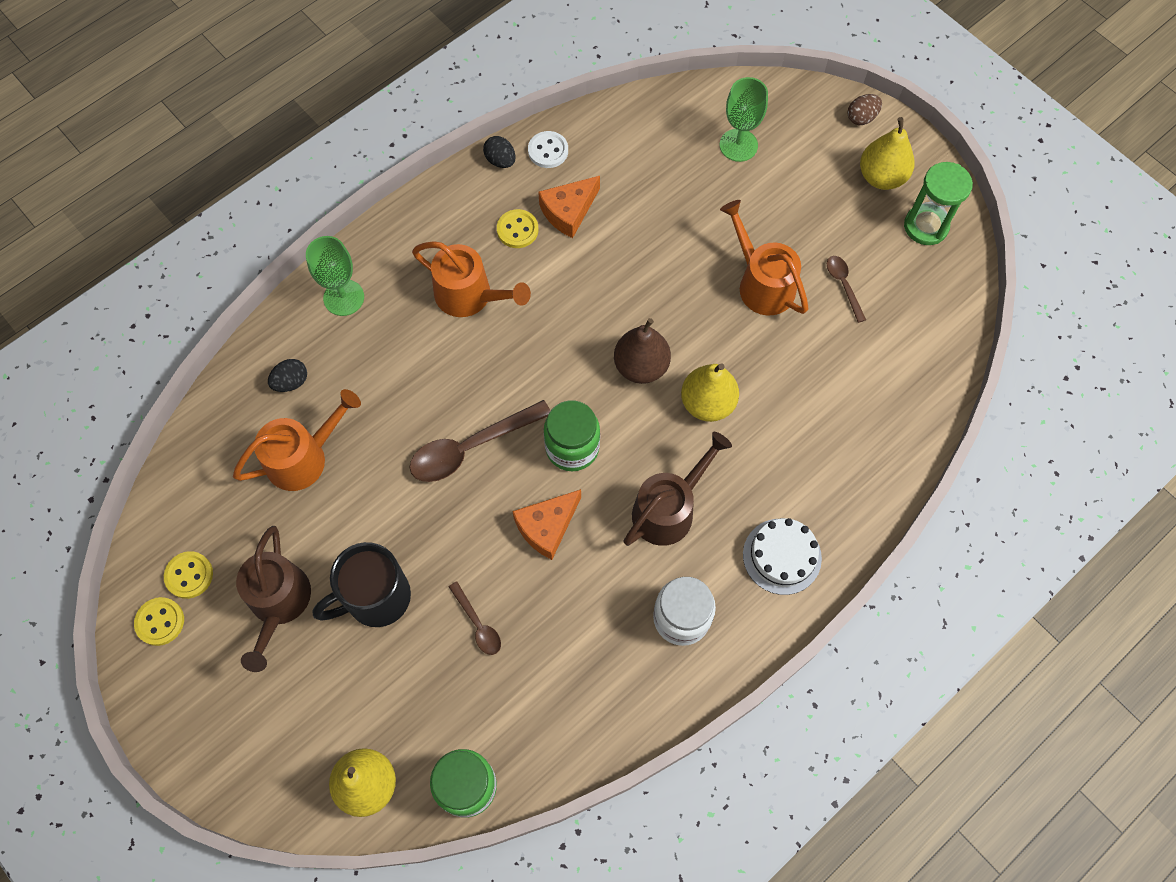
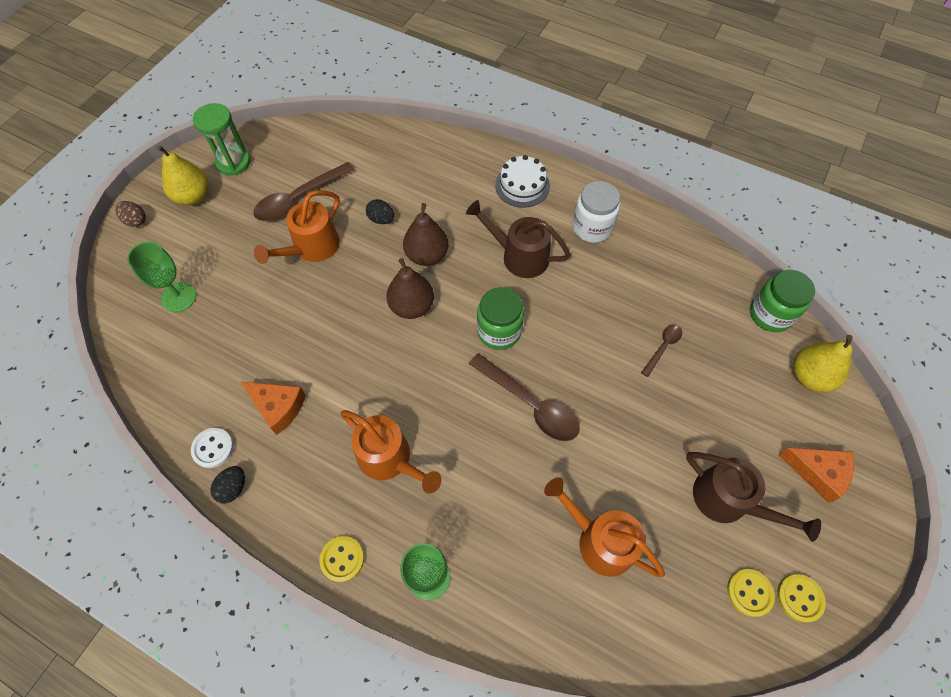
camera: 110 degrees left, 5 degrees down
(279, 604) = (729, 501): brown watering can -> brown watering can turned 60 degrees clockwise
(291, 382) = (534, 588): black egg -> black egg (381, 219)
(376, 598) = (683, 426): black mug -> none
(470, 296) = (390, 459): orange watering can -> orange watering can turned 120 degrees clockwise
(517, 230) = (309, 444): yellow button -> yellow button (342, 559)
(547, 527) = (569, 327): orange cheese -> orange cheese (817, 472)
(707, 403) = (427, 255): yellow pear -> brown pear
(843, 285) = (299, 198): brown spoon -> brown spoon, size x1.89

